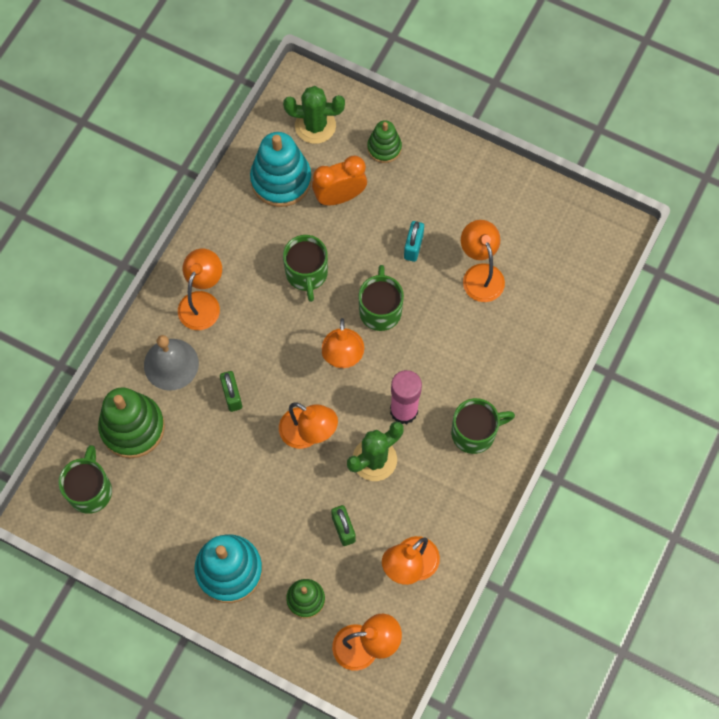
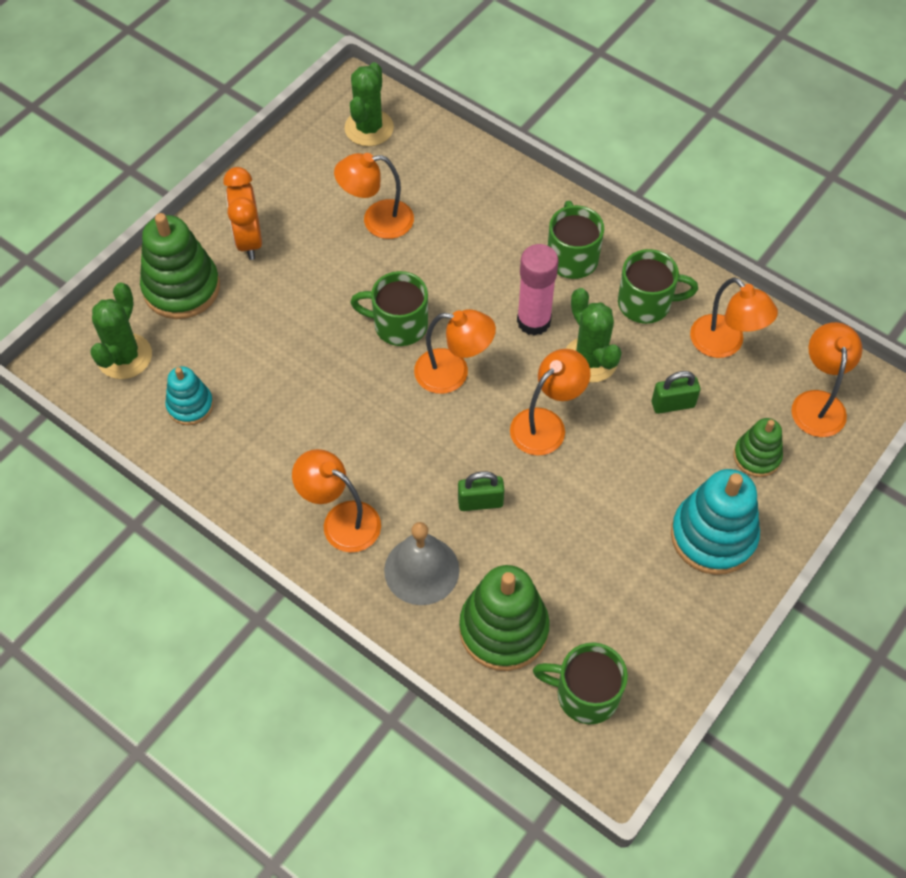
camera: 80 degrees left, 10 degrees down
(281, 180) = (190, 405): turquoise stacking toy -> turquoise stacking toy, size x0.57
(306, 274) = (331, 395): green mug -> green mug (646, 303)
(340, 197) = (234, 344): orange clock -> orange clock (249, 240)
(384, 148) = (181, 288): green stacking toy -> green stacking toy, size x1.75
(413, 247) = (324, 279): turquoise padlock -> none
(578, 249) = (369, 128): none -> green cactus

